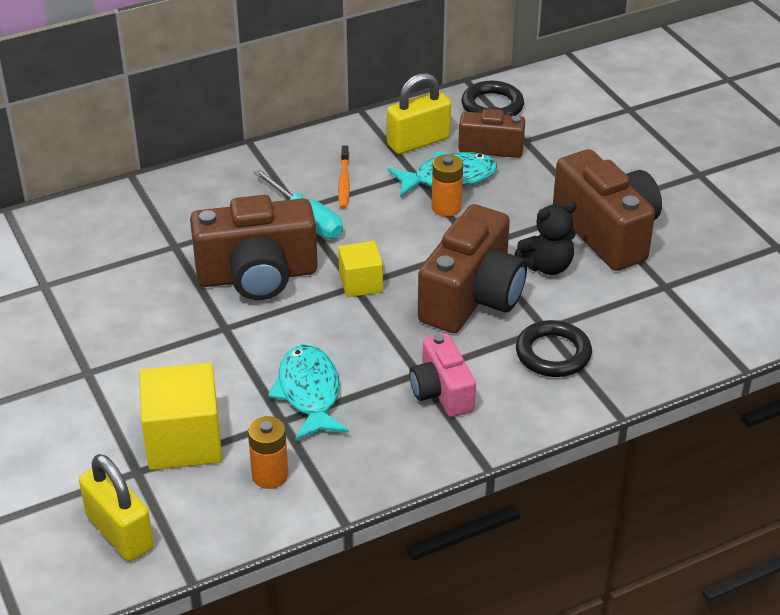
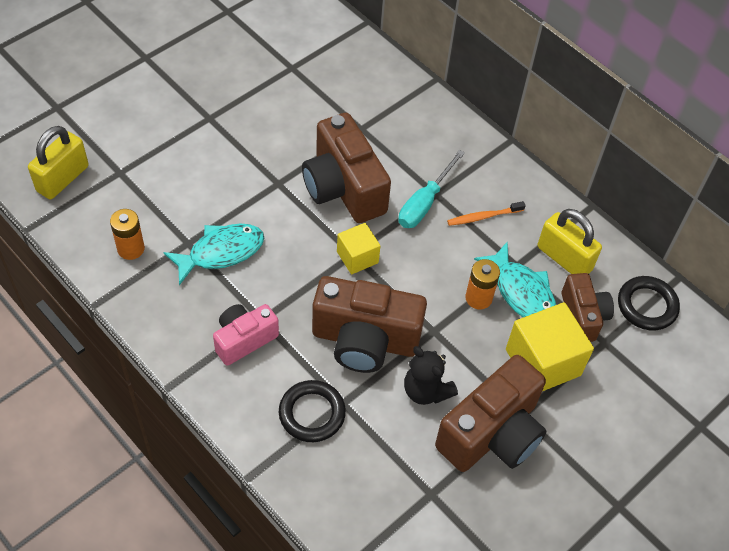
camera: 70 degrees right, 15 degrees up
(184, 441) = (154, 190): yellow cube -> yellow cube (543, 362)

